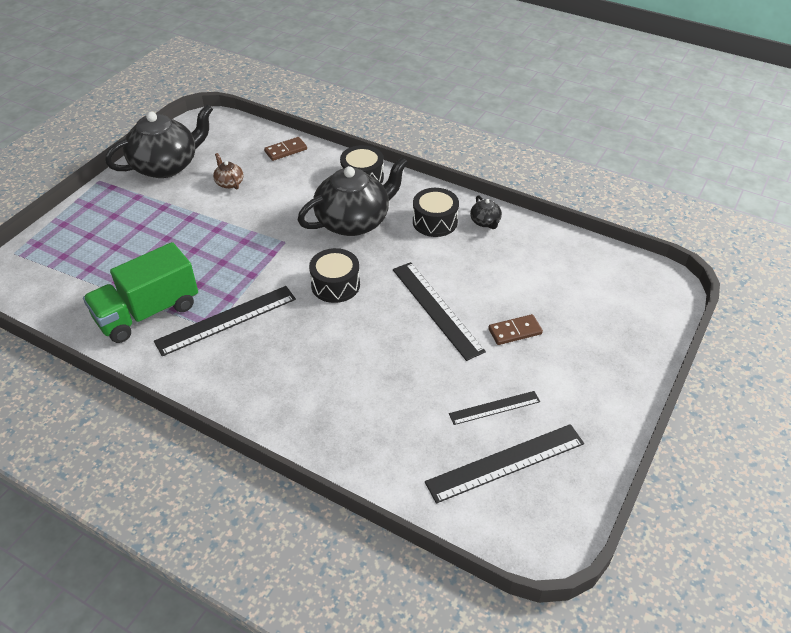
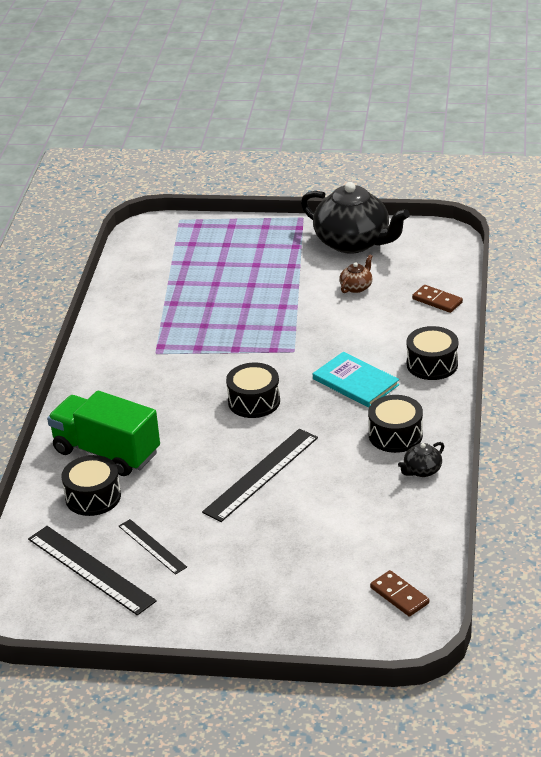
camera: 70 degrees right, 10 degrees down
(148, 312) = (153, 313): green truck -> green truck (106, 452)
(226, 320) = (169, 356): black ruler -> none
(354, 221) = (355, 382): black teapot -> turquoise book
(399, 433) = (93, 497): none -> black drum
(515, 331) = (261, 535): brown domino -> brown domino (399, 595)

